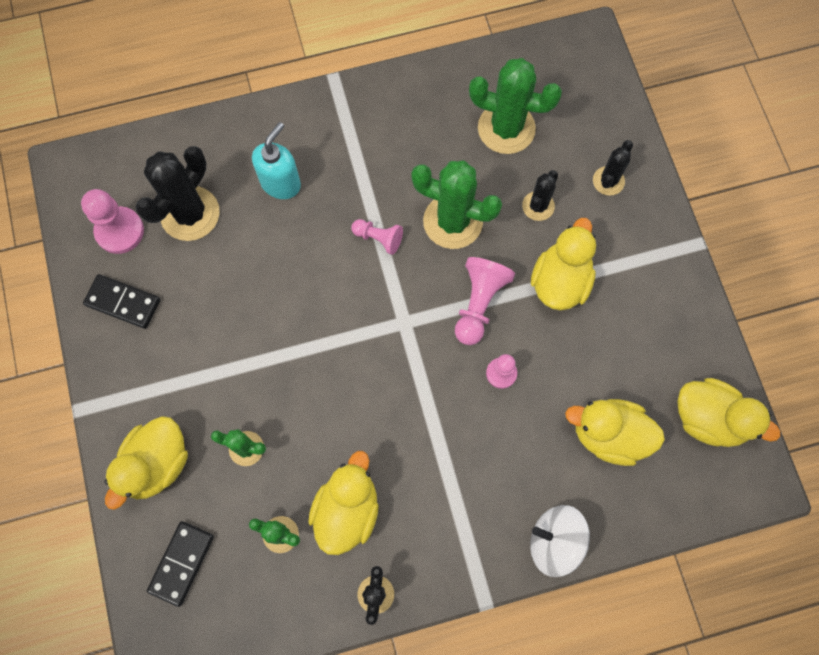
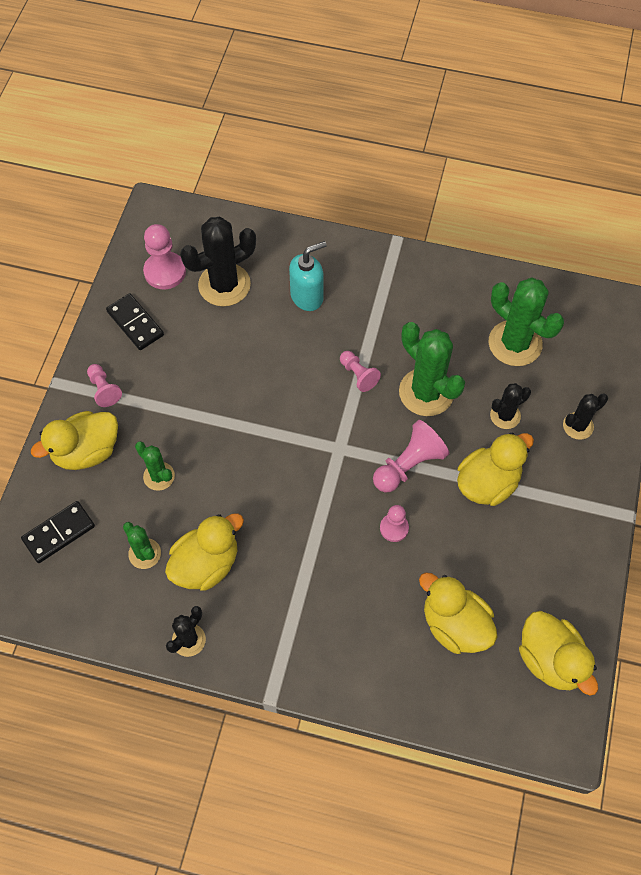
camera: 30 degrees right, 10 degrees down
(134, 390) = (104, 389): none -> pink pawn
(554, 541) = (357, 683): white spinning top -> none

